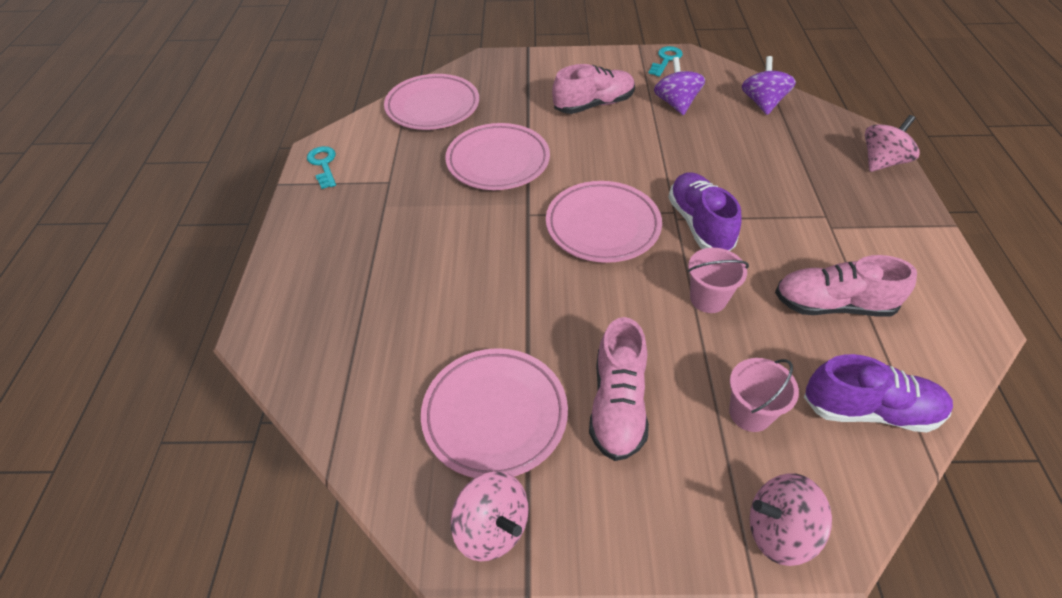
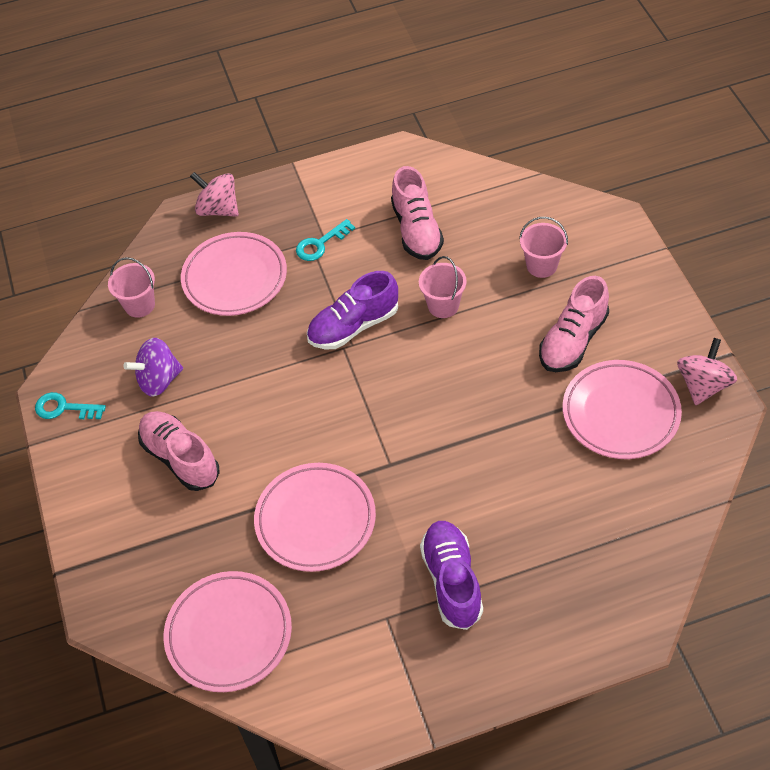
camera: 105 degrees left, 5 degrees up
(323, 164) = (381, 708): turquoise key -> turquoise key (320, 244)
(602, 226) = (383, 398): pink plate -> pink plate (235, 278)
(618, 405) = (573, 340): pink shoe -> pink shoe turned 135 degrees clockwise
(762, 103) = (139, 305): purple spinning top -> pink bucket
(779, 531) = (621, 241): pink spinning top -> none
(869, 410) = (507, 205): purple shoe -> purple shoe (452, 581)

